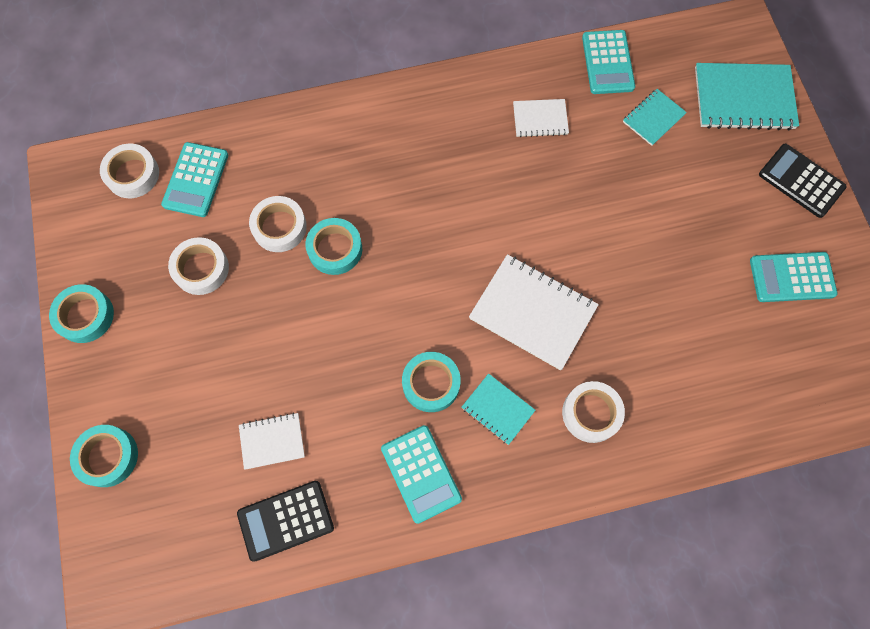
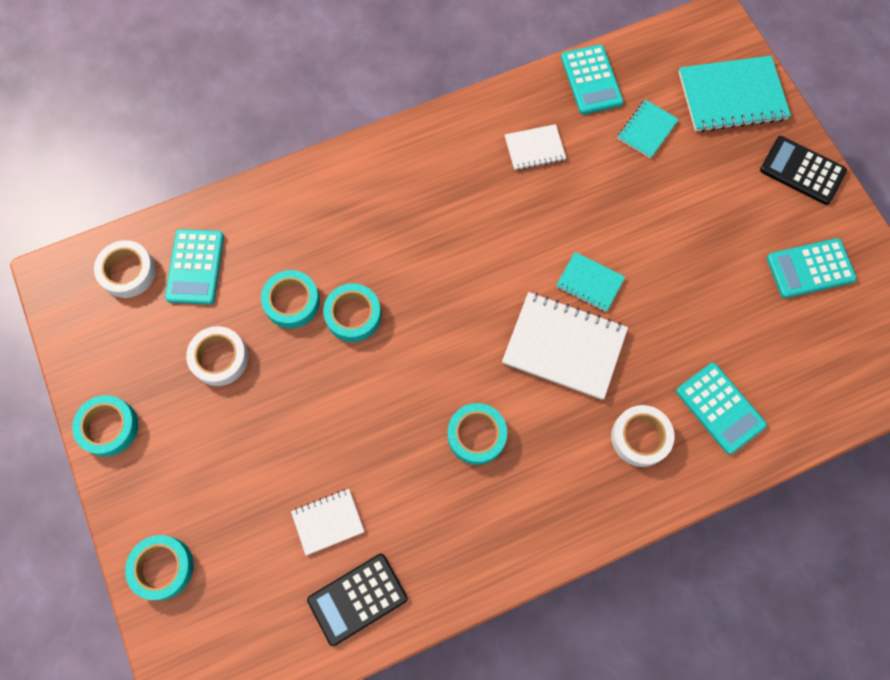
camera: 10 degrees left, 0 degrees up
(279, 227) = (292, 302): white tape -> turquoise tape
(421, 473) = (484, 527): turquoise calculator -> turquoise calculator (720, 408)
(498, 409) = (548, 449): turquoise notebook -> turquoise notebook (590, 282)

